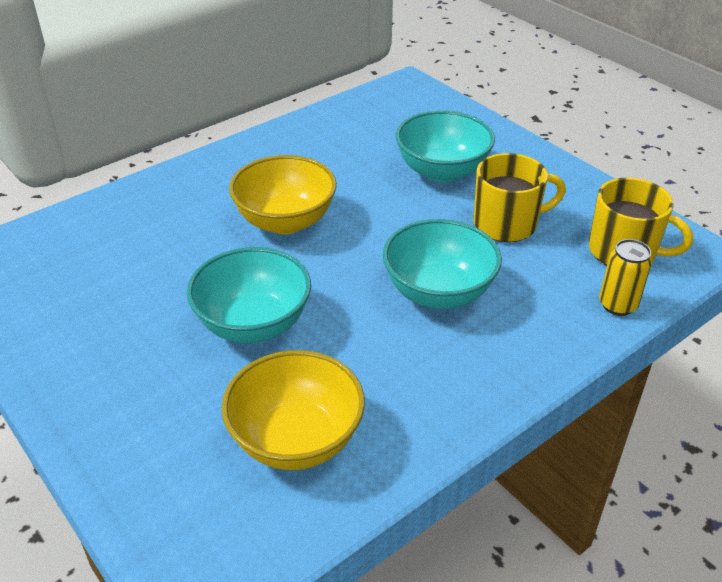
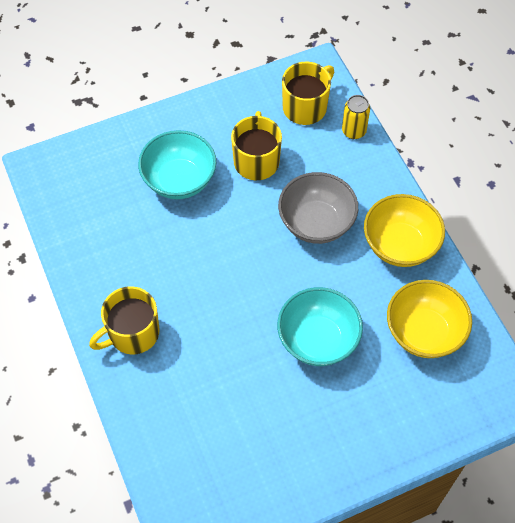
camera: 75 degrees left, 20 degrees up
(225, 177) = (132, 333): none -> yellow mug
(285, 221) = (208, 300): yellow bowl -> yellow bowl (400, 245)
(438, 293) = (316, 223): turquoise bowl -> grey bowl

